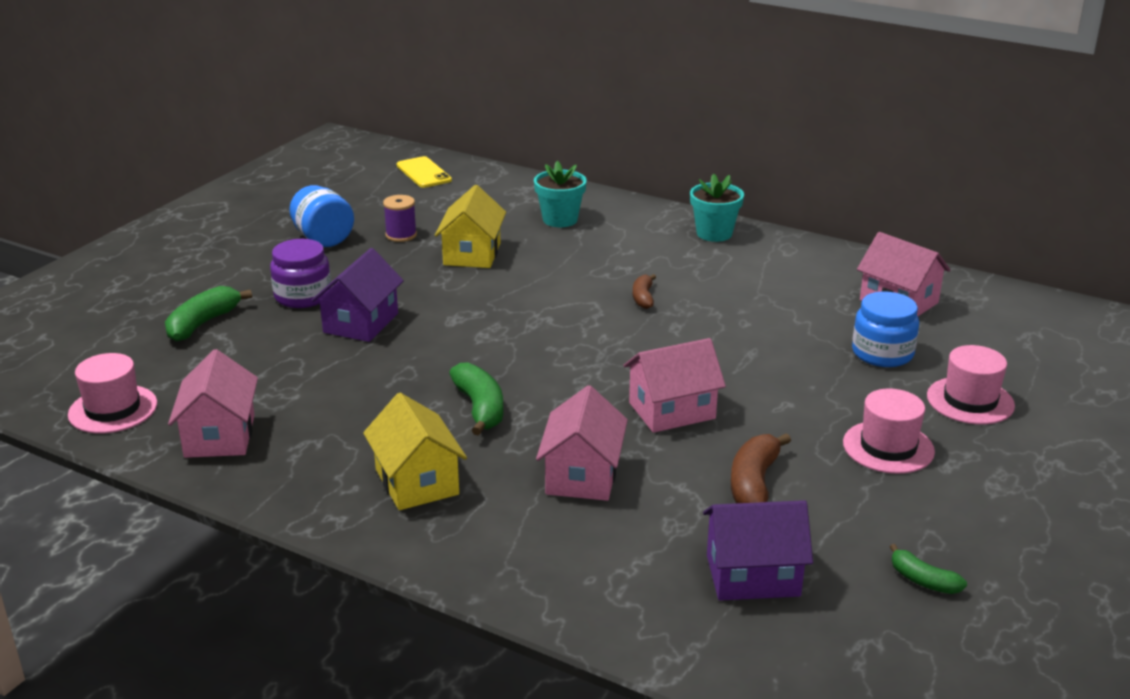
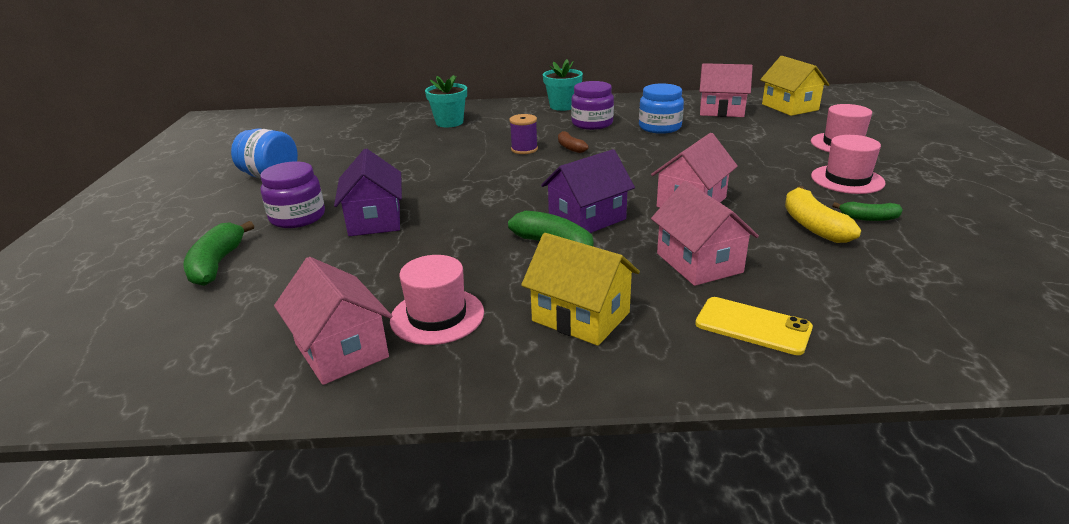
camera: 30 degrees left, 0 degrees up
(113, 409) = (186, 370): pink hat -> pink hat (437, 316)
(401, 235) = (337, 158): purple spool -> purple spool (524, 149)
(423, 173) = (309, 121): yellow phone -> yellow phone (752, 326)
(472, 254) = (410, 155): yellow house -> yellow house (790, 107)
(712, 271) = (592, 123): none -> purple jar
(752, 575) = (914, 282): purple house -> purple house (587, 219)
(754, 483) = (813, 226): brown banana -> yellow banana
(882, 353) = (757, 136): blue jar -> blue jar (660, 127)
(923, 580) = (1002, 244): green banana -> green banana (868, 218)

